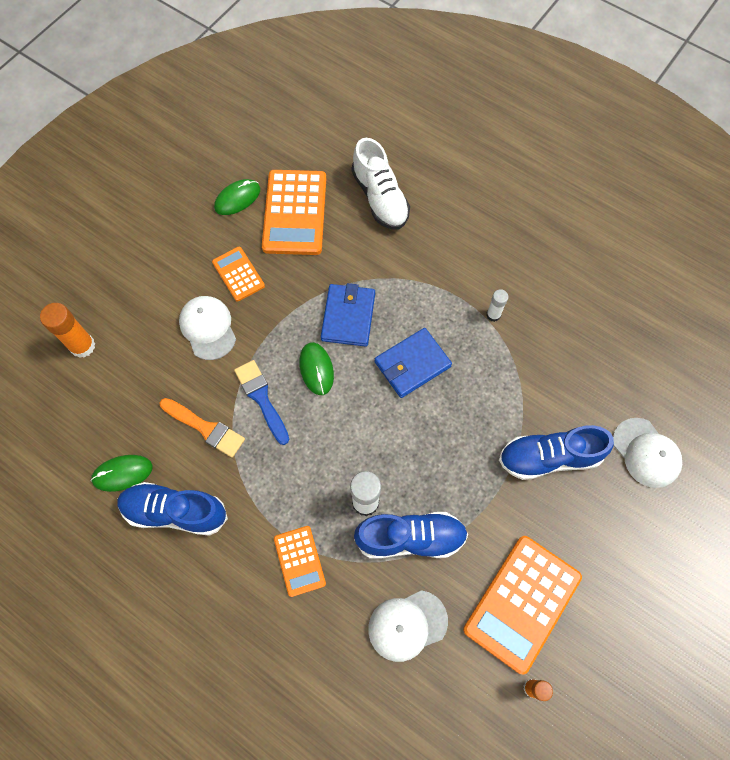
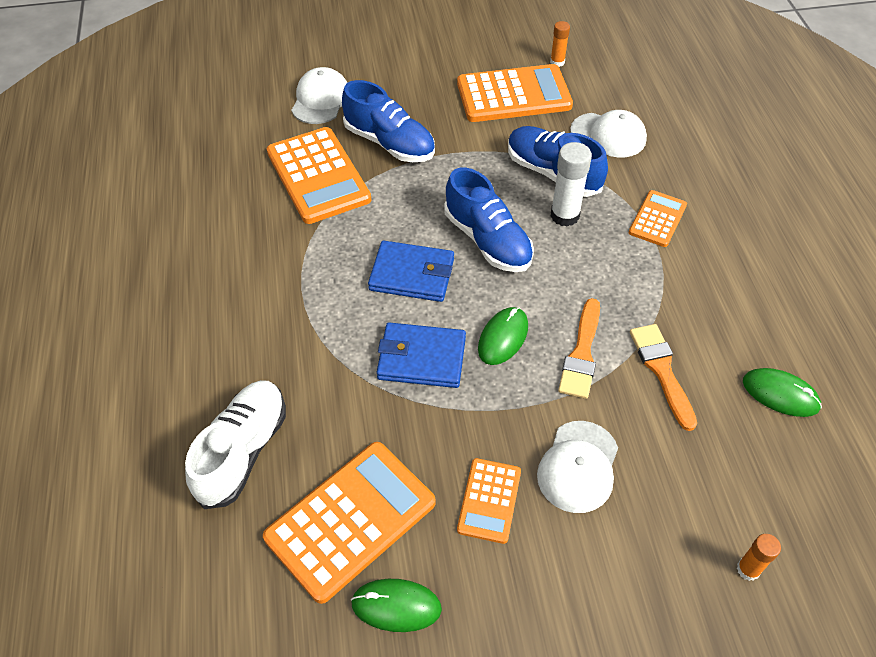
camera: 135 degrees left, 15 degrees down
(82, 346) = (748, 569): orange glue stick -> orange glue stick, size x0.59
(175, 512) = (745, 325): blue shoe -> blue shoe (488, 240)
(261, 398) = (581, 354): blue brush -> orange brush
(348, 317) = (421, 358): blue wallet -> blue wallet turned 45 degrees clockwise
(493, 315) = (294, 256): white glue stick -> none
(557, 383) = (318, 176): none -> orange calculator

